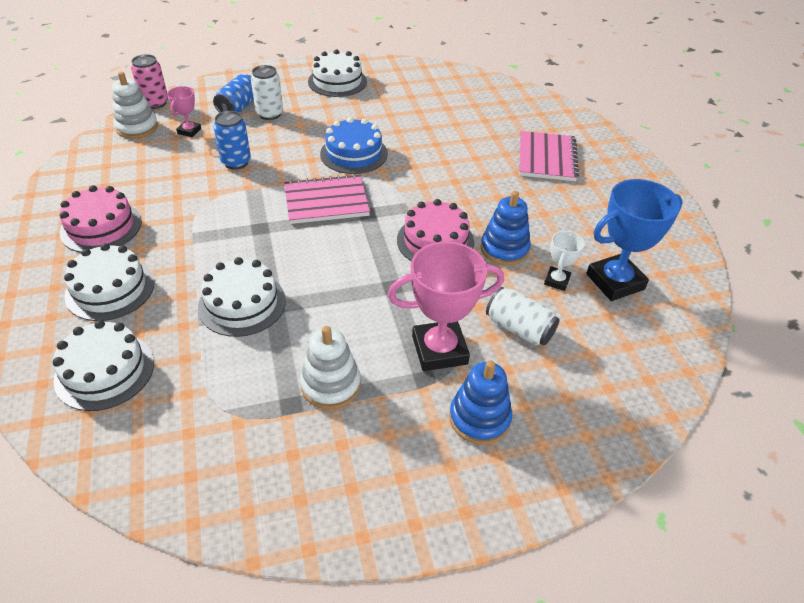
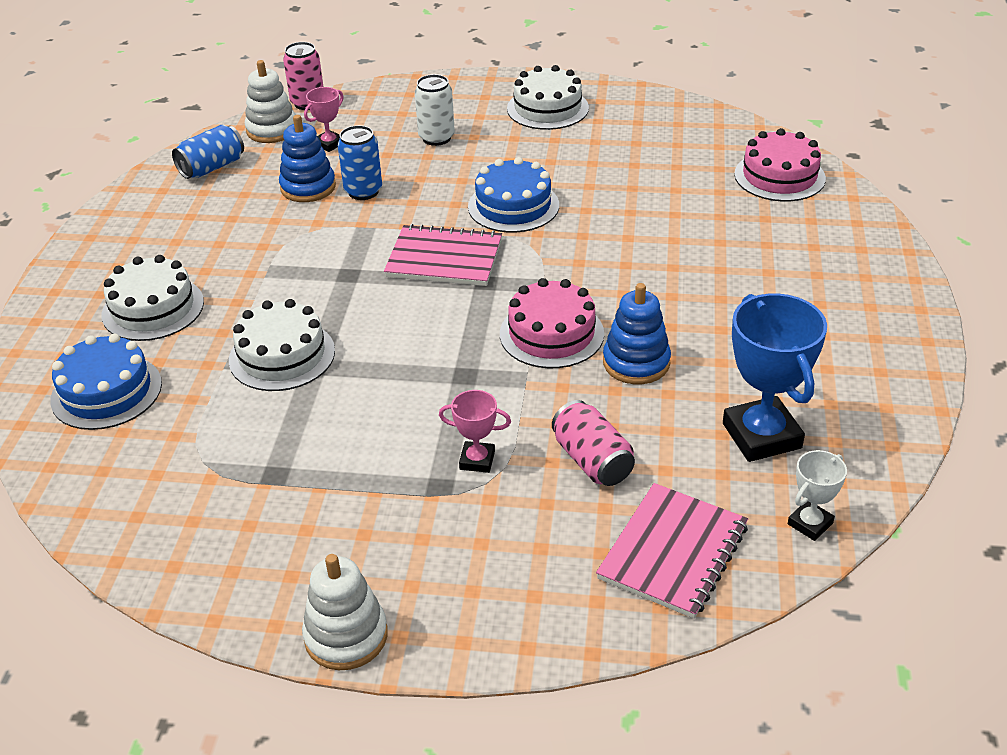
camera: 25 degrees right, 5 degrees down
(101, 227) = (177, 238): pink cake -> pink cake (779, 176)
(105, 371) = (106, 391): white cake -> blue cake
(239, 107) = (404, 123): blue can -> blue can (212, 167)
(331, 385) = (329, 466): white stacking toy -> white stacking toy (346, 636)
(439, 350) = (477, 460): pink trophy -> pink trophy, size x0.51
(479, 418) = (477, 546): blue stacking toy -> blue stacking toy (308, 187)
(519, 328) = (592, 460): white can -> pink can
(547, 158) = (775, 258): pink notebook -> pink notebook (673, 552)
(556, 281) = (681, 416): white trophy -> white trophy (810, 523)
(615, 282) = (761, 436): blue trophy -> blue trophy turned 75 degrees clockwise

